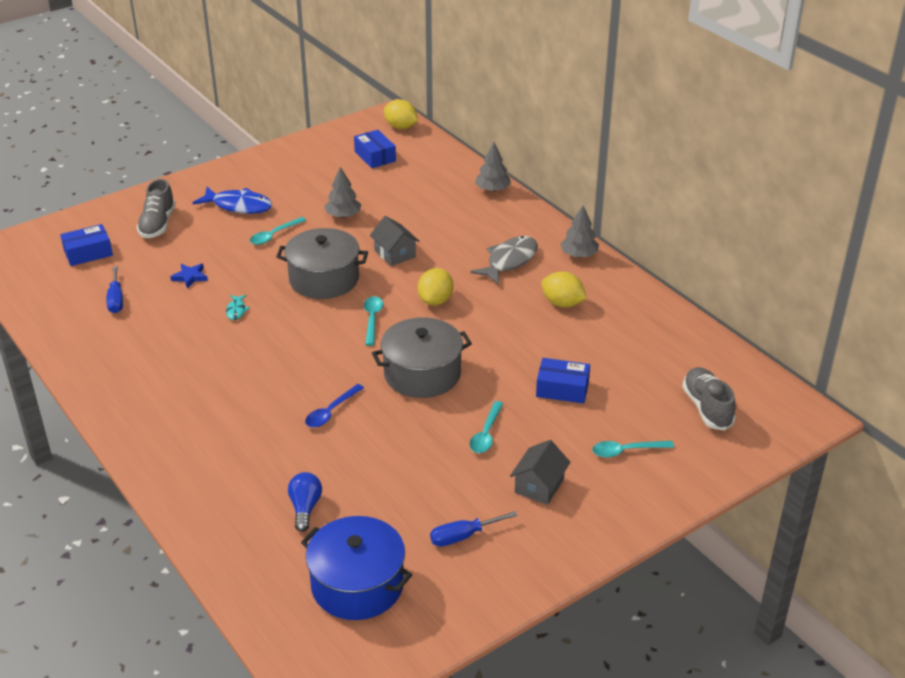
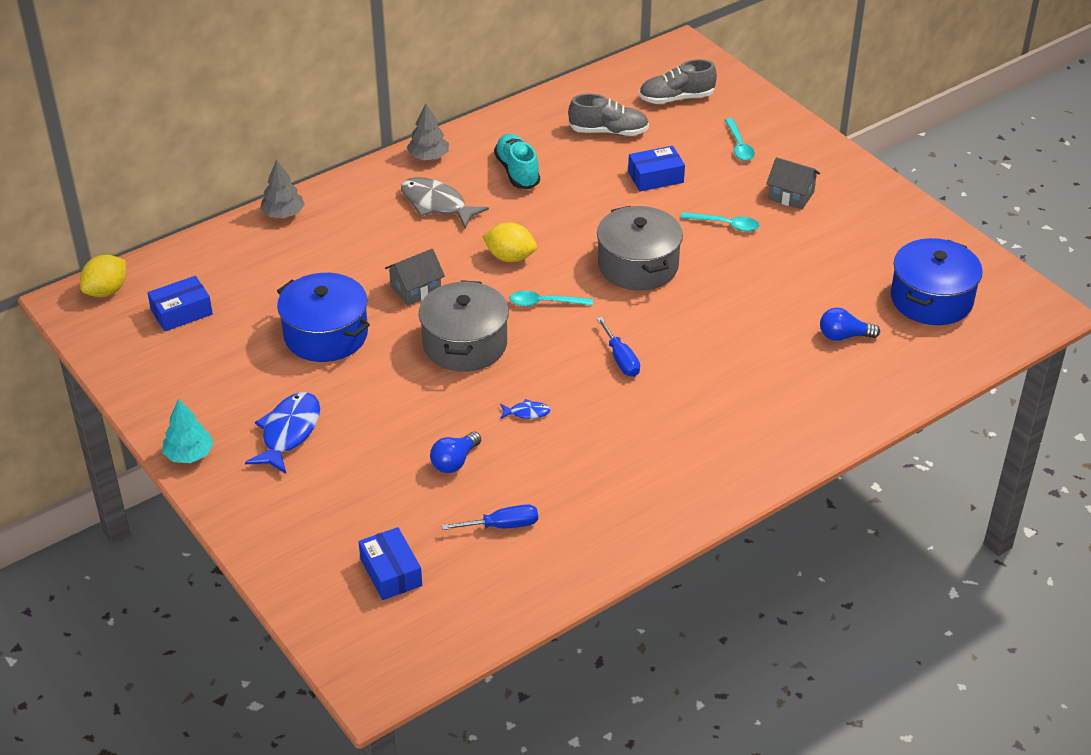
camera: 90 degrees left, 5 degrees up
(158, 224) = (326, 509): grey shoe -> grey shoe (608, 132)
(190, 277) = (454, 461): blue star -> blue light bulb
(226, 170) = (189, 455): none -> turquoise tree
(236, 310) = (527, 412): turquoise fish -> blue fish
(274, 235) = (365, 393): turquoise spoon -> none
(331, 411) = (703, 326): blue spoon -> none
(343, 215) = (326, 335): grey tree -> blue pot
(463, 536) = (861, 239): blue screwdriver -> blue screwdriver (621, 359)
(562, 303) = (517, 171): yellow lemon -> turquoise shoe
(562, 389) = (655, 177): blue box -> blue box turned 60 degrees clockwise

